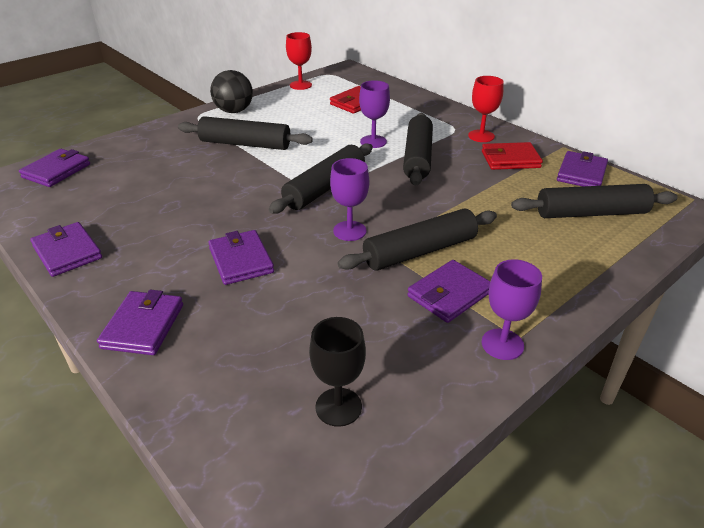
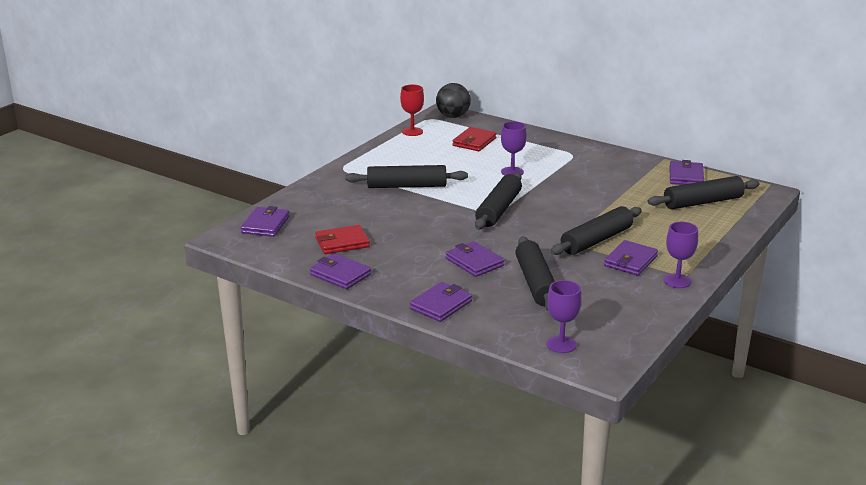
camera: 15 degrees left, 10 degrees down
(143, 326) = (441, 305): purple wallet -> purple wallet turned 45 degrees clockwise
(234, 111) = (372, 161): black ball -> black ball (453, 116)
(338, 407) = (597, 322): black goblet -> none
(349, 231) = (538, 235): purple goblet -> purple goblet (561, 344)
(417, 157) = (555, 179): black rolling pin -> black rolling pin (536, 283)
(481, 136) = (596, 158): red goblet -> none
(510, 159) = (628, 173): red wallet -> red wallet (342, 243)

